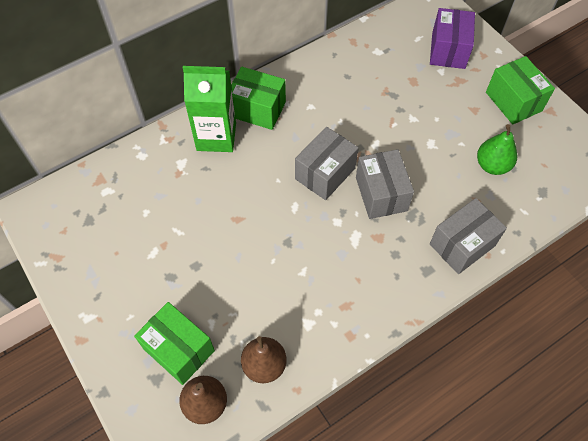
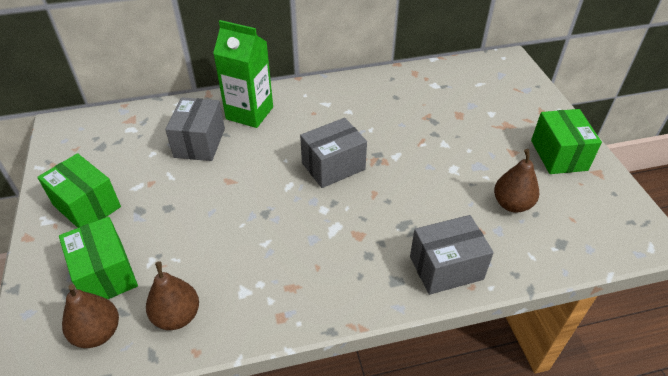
camera: 20 degrees right, 15 degrees down
(257, 109) = (298, 102): green box -> green box (87, 206)
(381, 194) = (380, 198): grey box -> grey box (199, 143)
(448, 50) = (506, 99): purple box -> none
(492, 165) = (512, 204): green pear -> brown pear

